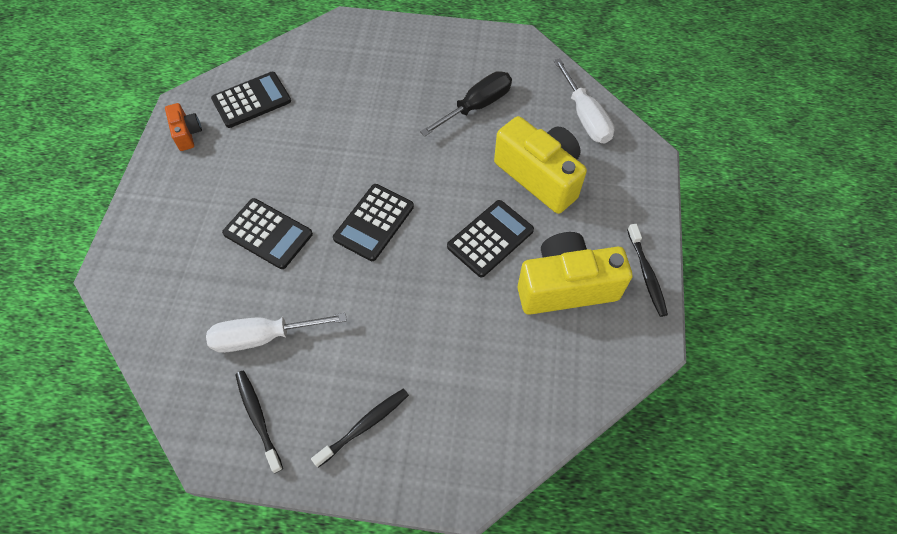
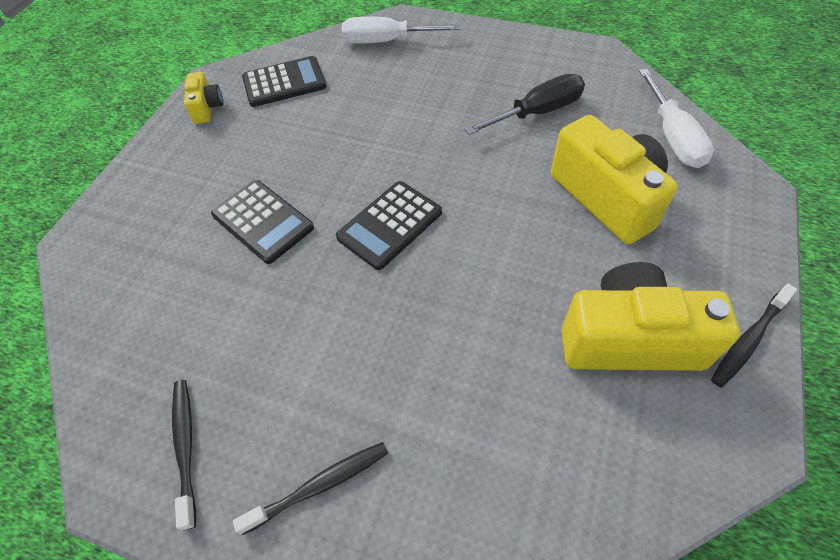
camera: 15 degrees right, 5 degrees down
(187, 133) = (207, 108): orange camera -> yellow camera
(263, 337) = (223, 342): white screwdriver -> white screwdriver (387, 41)
(490, 238) = (532, 263): black calculator -> none
(646, 274) = (748, 340): black toothbrush -> black toothbrush turned 45 degrees clockwise

